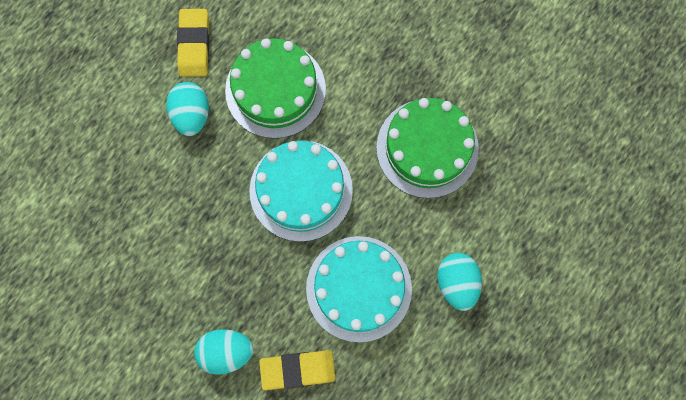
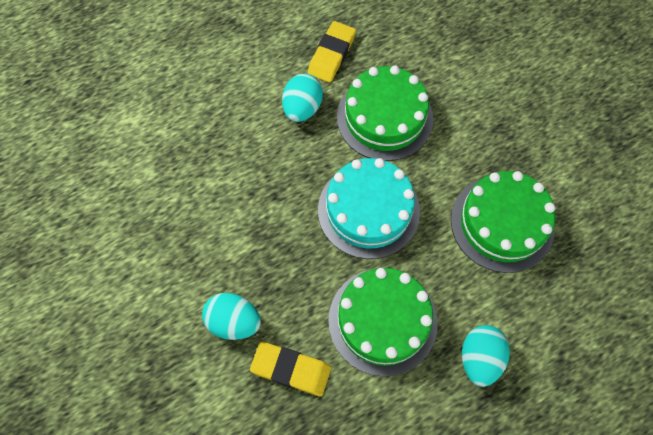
camera: 25 degrees right, 10 degrees down
(359, 288) = (382, 320): turquoise cake -> green cake

